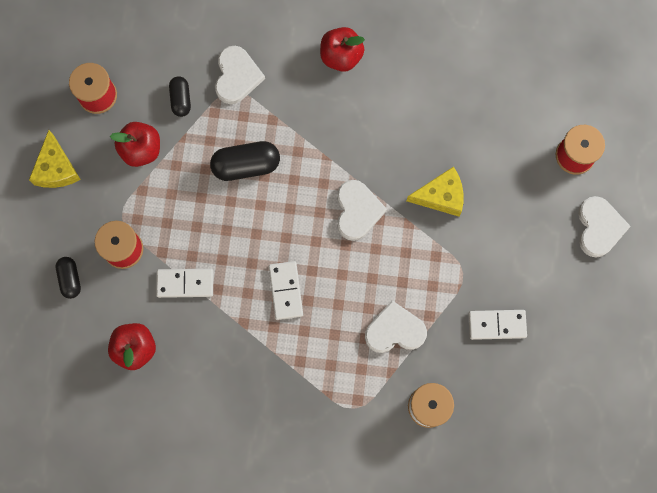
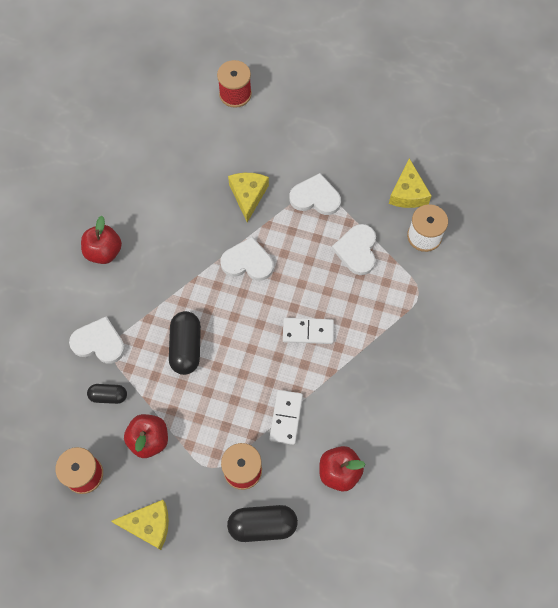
camera: 80 degrees left, 10 degrees down
(70, 279) = (262, 525): black capsule -> black capsule, size x1.66
(482, 380) = (408, 193): none -> yellow cheese
(497, 325) = (364, 174): white domino -> none
(599, 227) = (297, 89): white heart -> white heart (315, 197)

